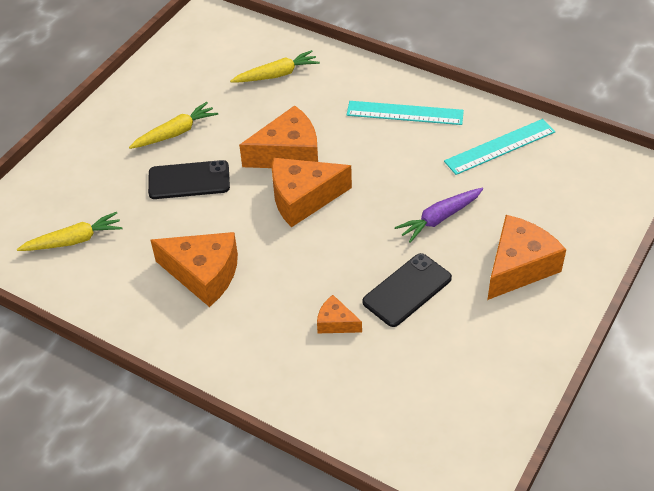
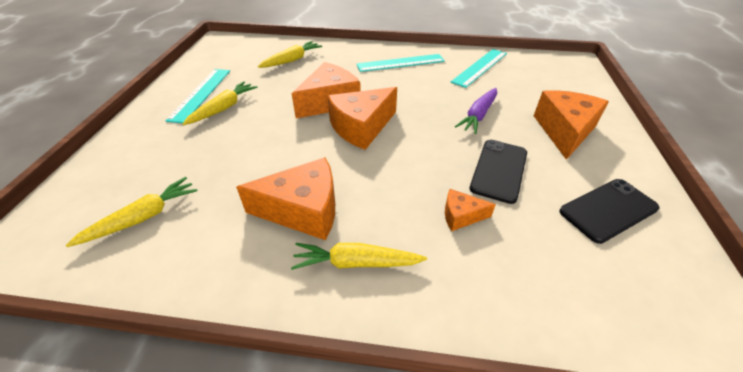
camera: 25 degrees left, 5 degrees down
(159, 105) = (201, 94): none -> turquoise ruler
(189, 180) = (251, 138): black phone -> black phone (608, 210)
(223, 333) = (356, 263): none -> yellow carrot

